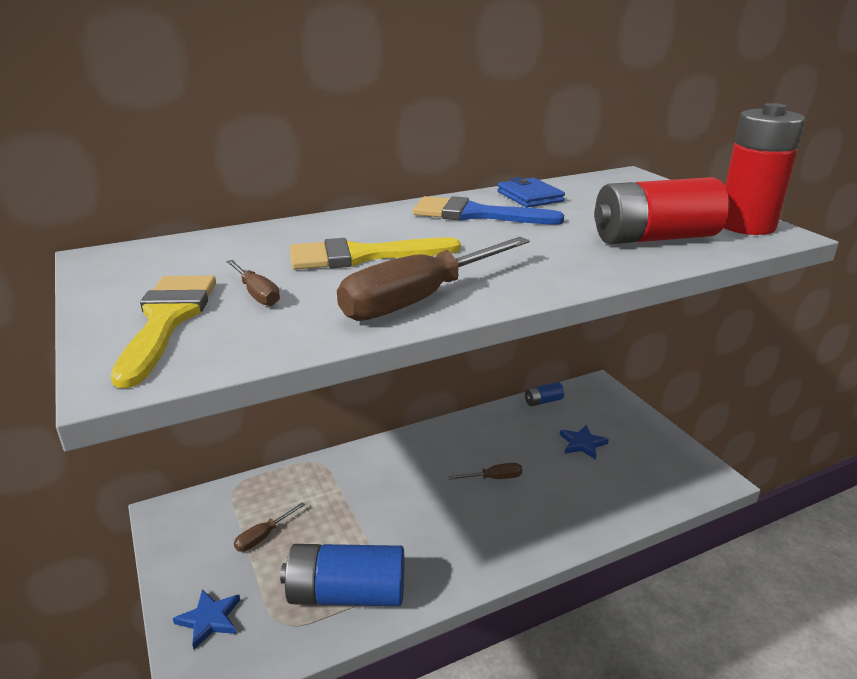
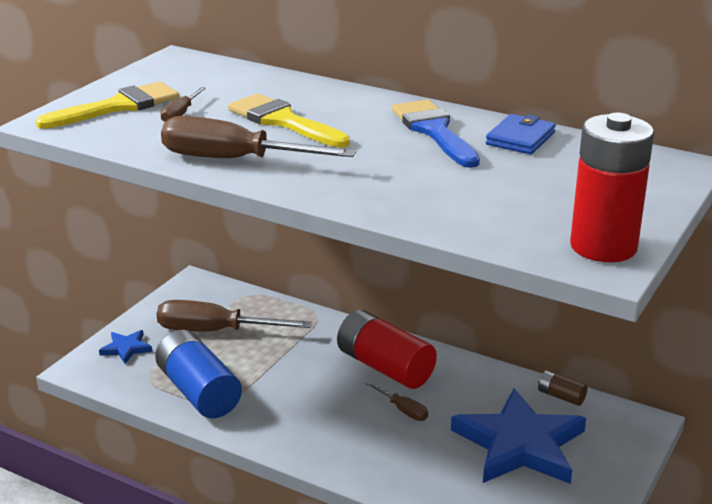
camera: 55 degrees right, 0 degrees up
(263, 536) = (215, 331): brown screwdriver -> brown screwdriver, size x2.14
(543, 401) = (561, 396): blue battery -> brown battery
(582, 444) = (520, 444): blue star -> blue star, size x2.32
(654, 238) = (492, 211): red battery -> red battery (384, 367)

